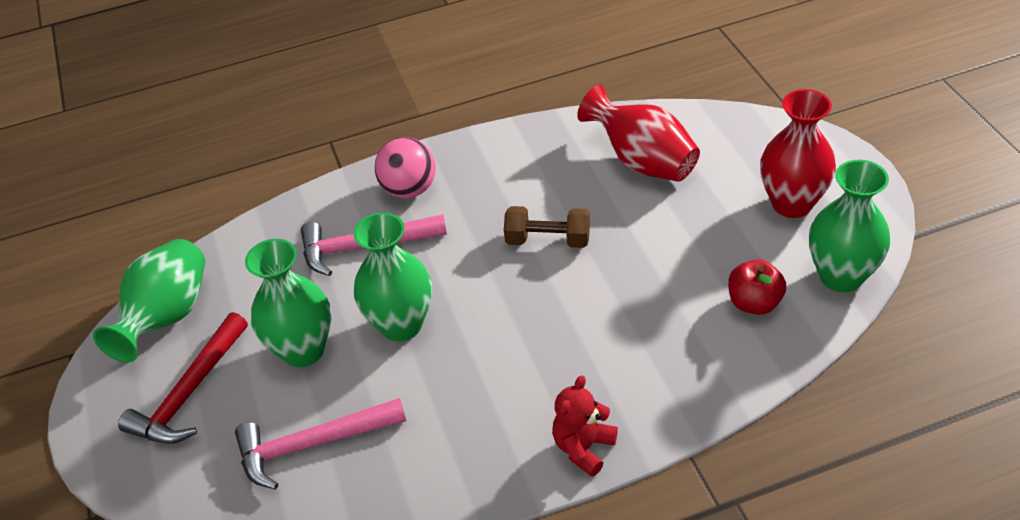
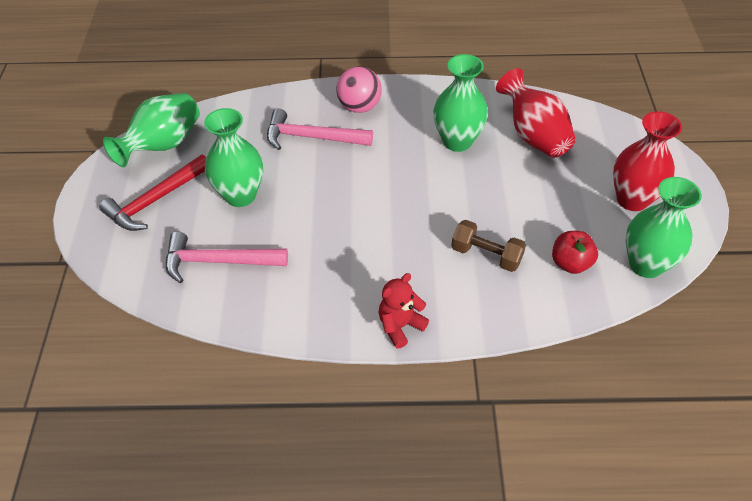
camera: 15 degrees right, 5 degrees up
(401, 325) = (313, 199): green vase -> green vase (457, 141)
(548, 240) = (440, 171): brown dumbbell -> brown dumbbell (486, 255)

